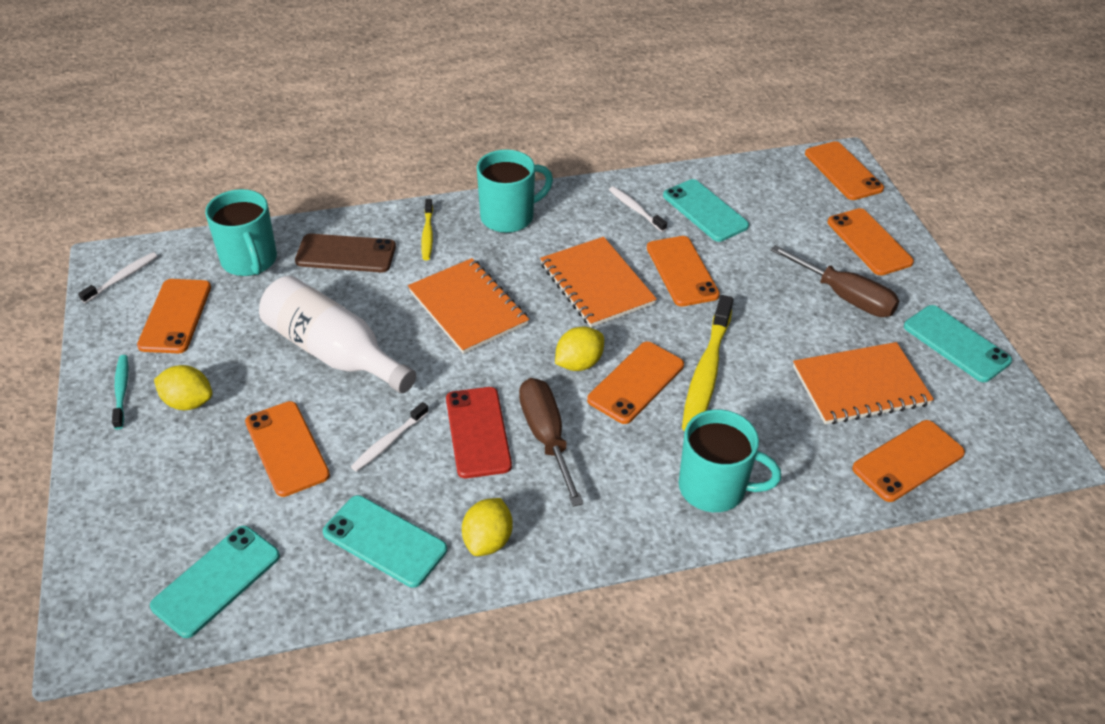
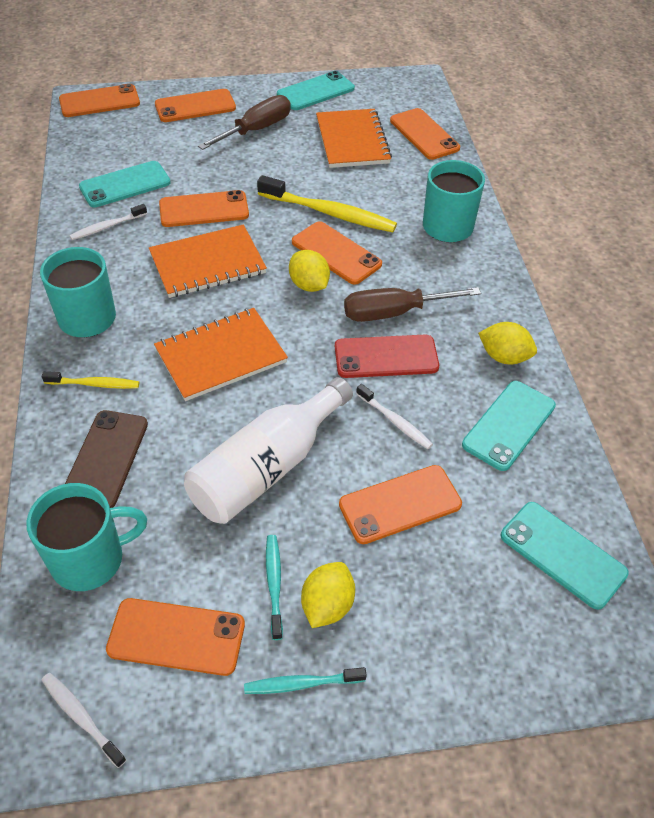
camera: 85 degrees left, 5 degrees up
(213, 367) = (274, 584): none -> turquoise toothbrush

